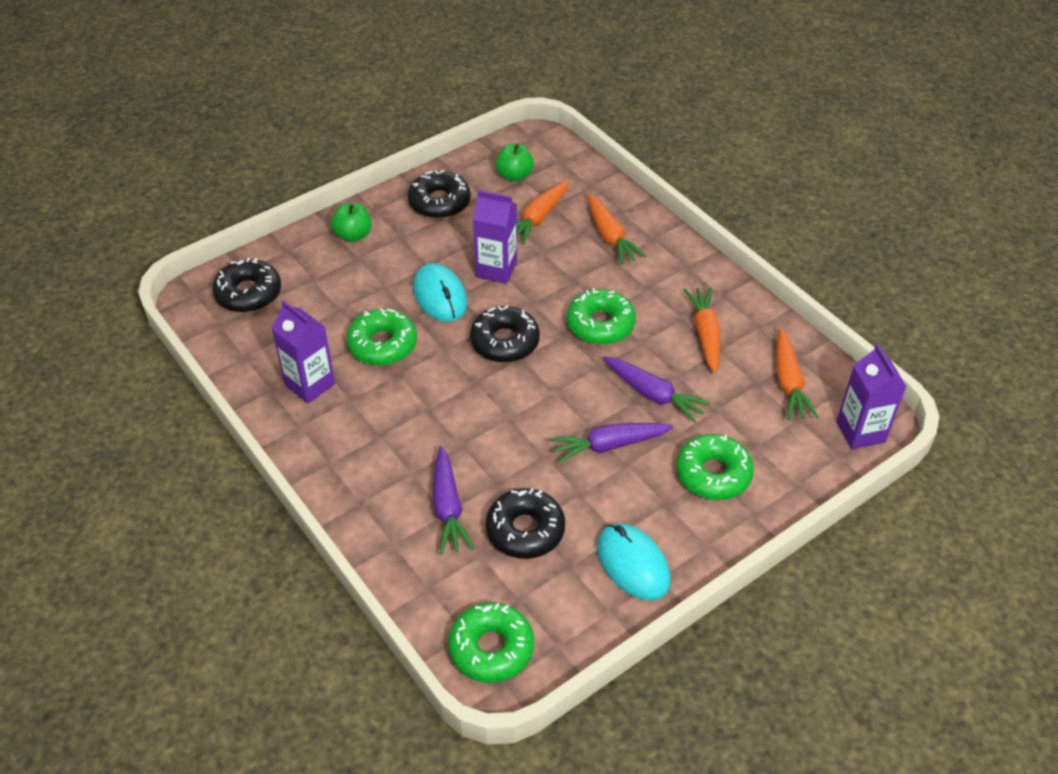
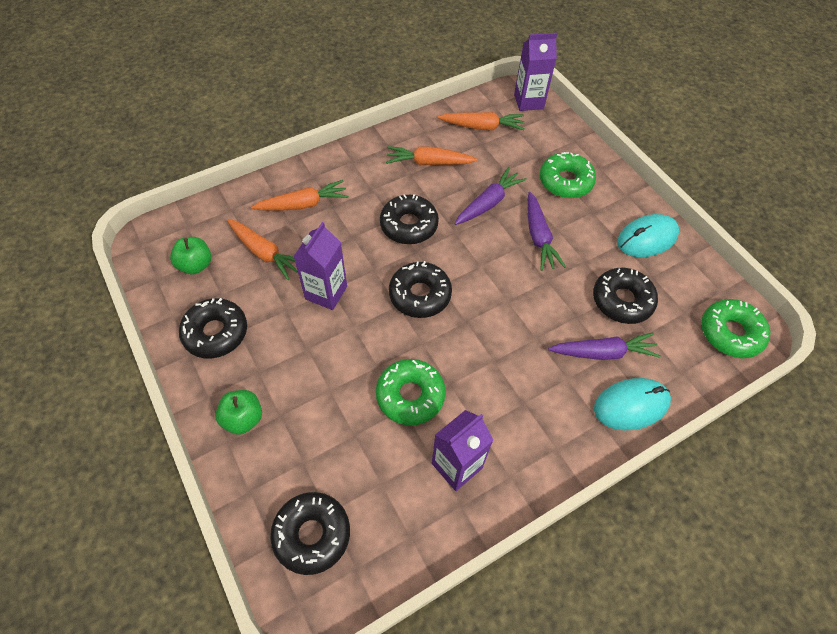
camera: 85 degrees left, 10 degrees up
(440, 296) = (352, 341): turquoise mouse -> turquoise mouse (631, 405)
(600, 324) = (409, 225): green donut -> black donut

